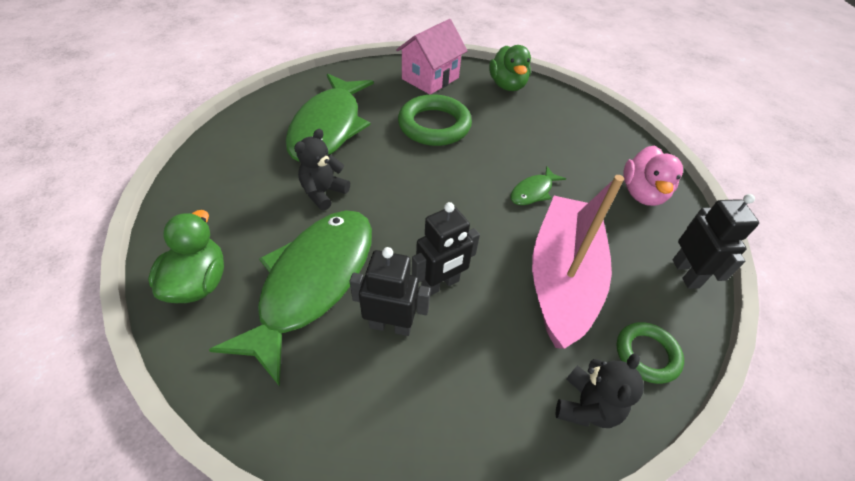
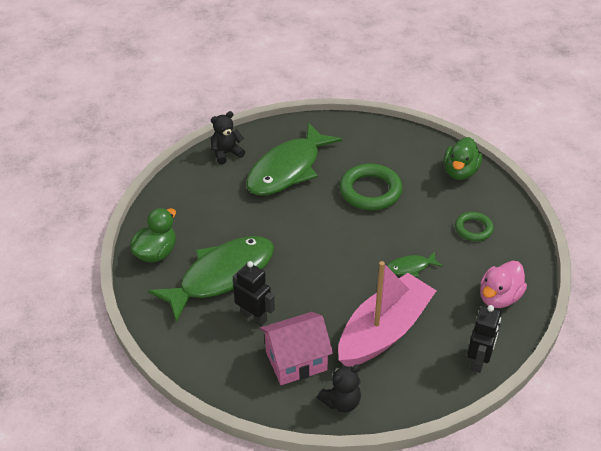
camera: 30 degrees right, 5 degrees down
(323, 193) = (257, 219): black teddy bear -> black teddy bear (226, 153)
(430, 78) = (396, 147): pink house -> pink house (296, 361)
(440, 284) = (299, 305): black robot -> none
(646, 354) = (403, 393): green ring -> green ring (473, 229)

